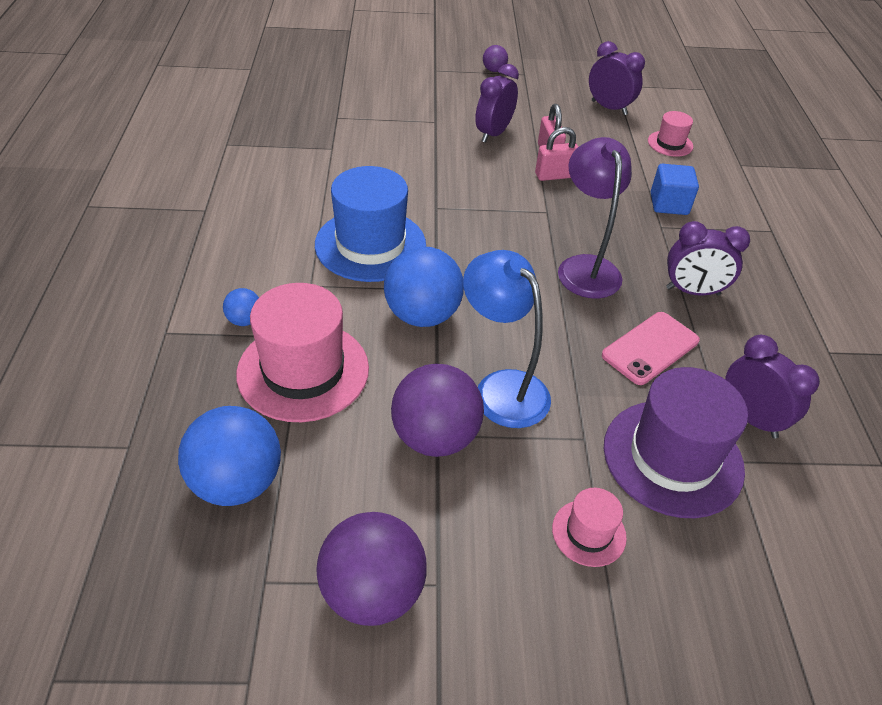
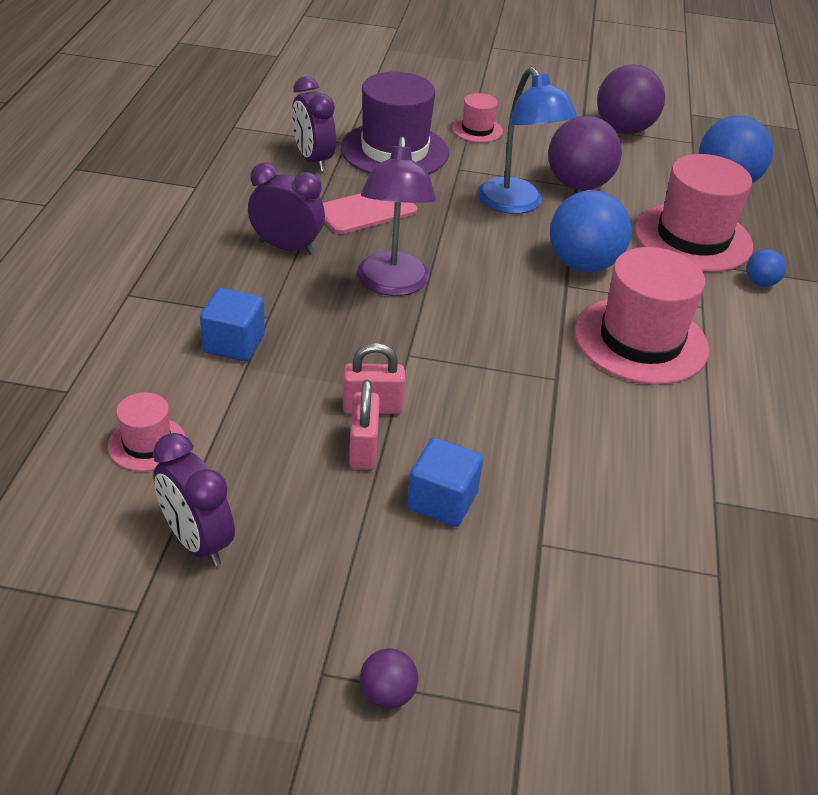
camera: 170 degrees left, 5 degrees down
(370, 245) = (640, 340): blue hat -> pink hat
(493, 134) = (442, 501): purple clock -> blue cube

